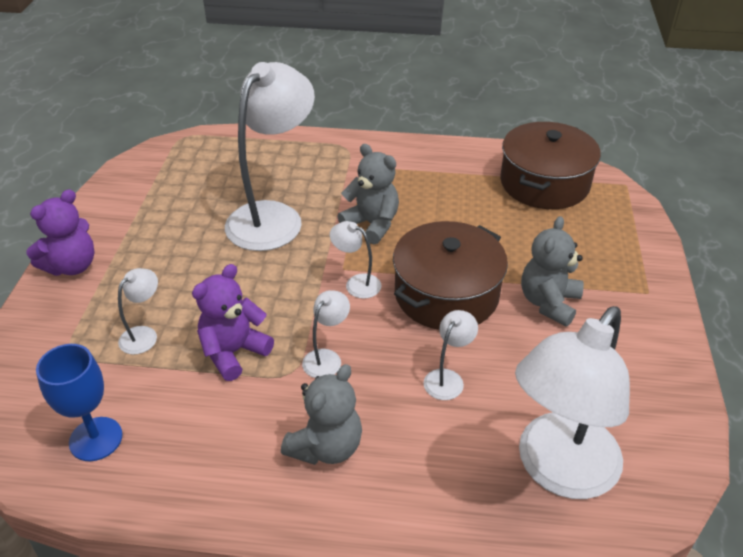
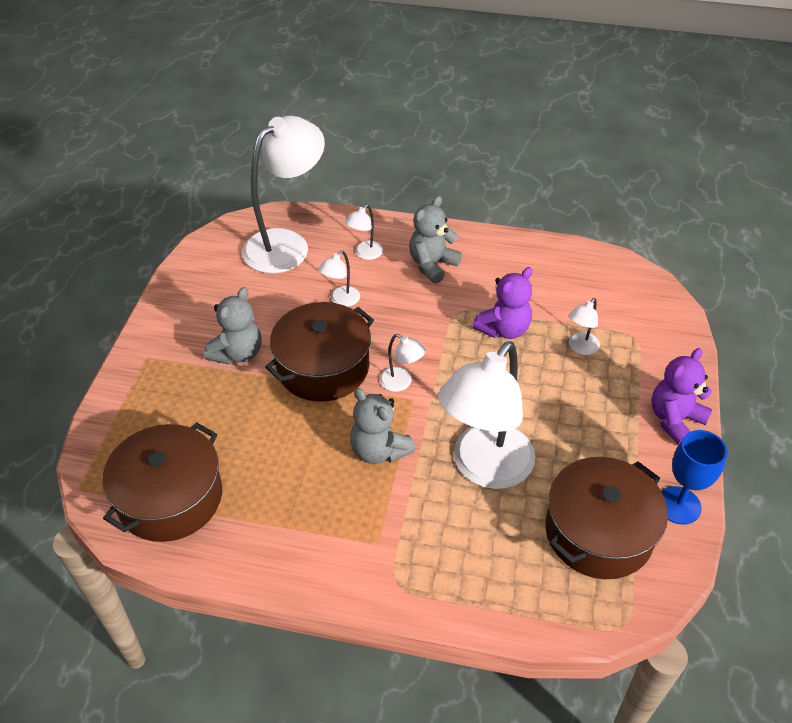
camera: 175 degrees left, 5 degrees up
(96, 439) = (588, 278): blue goblet -> blue goblet (678, 505)
(183, 182) = (598, 532): none -> brown pot
(326, 358) = (430, 320): white lamp -> white lamp (365, 254)

